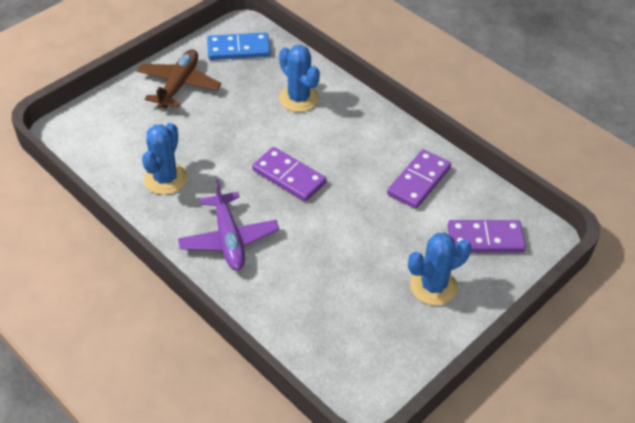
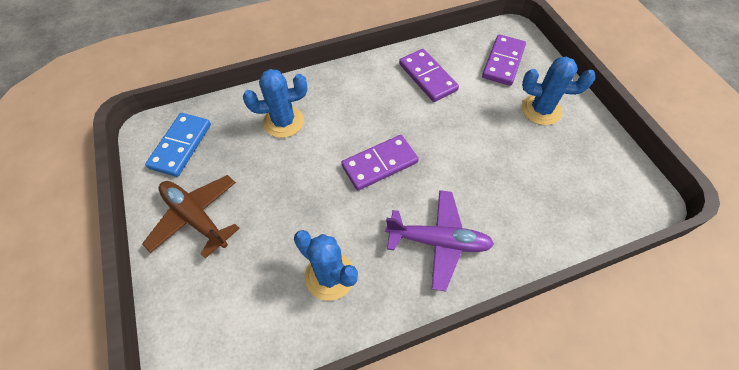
camera: 65 degrees left, 10 degrees up
(433, 286) = (541, 110): blue cactus -> blue cactus turned 75 degrees counterclockwise

